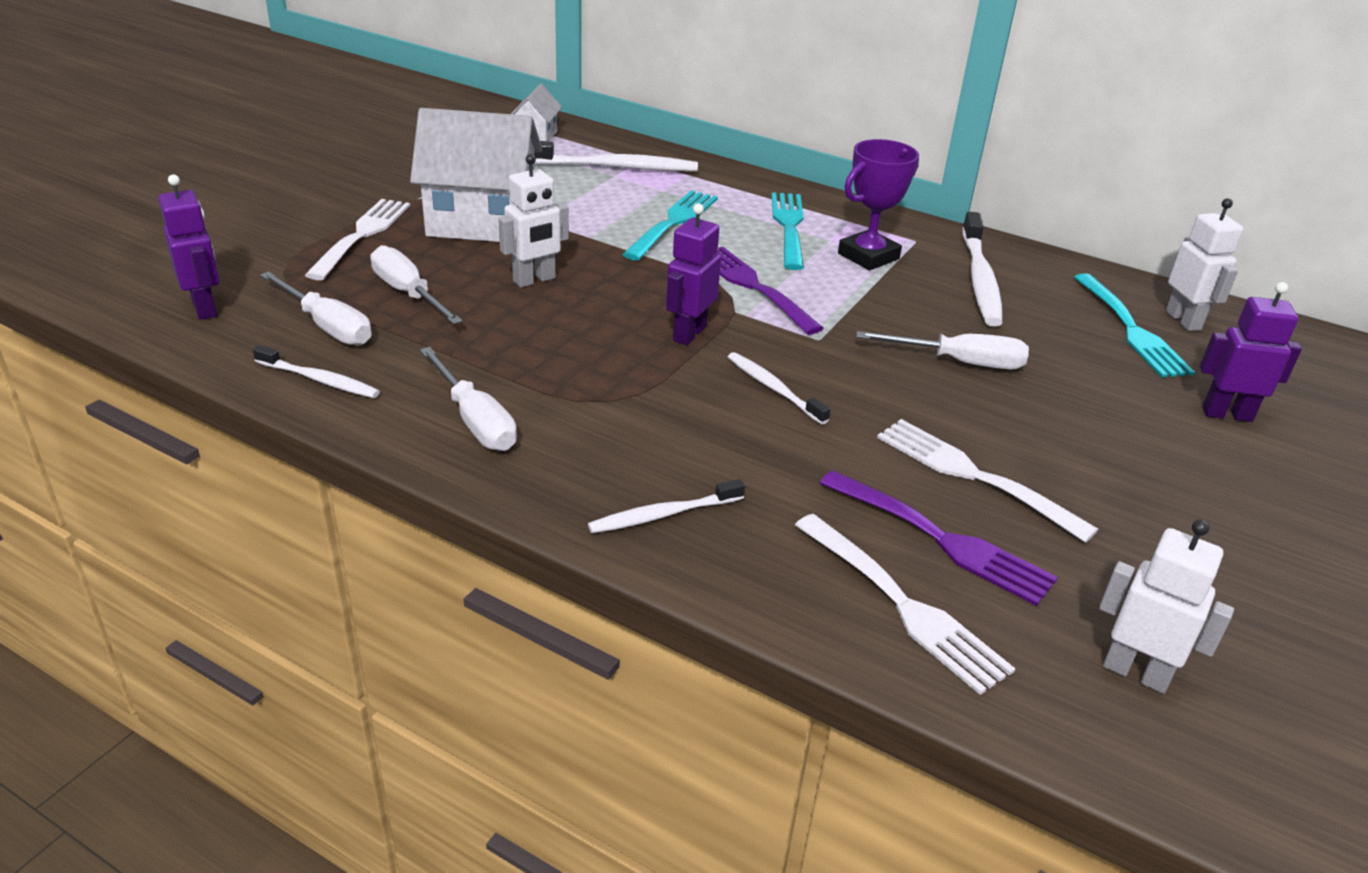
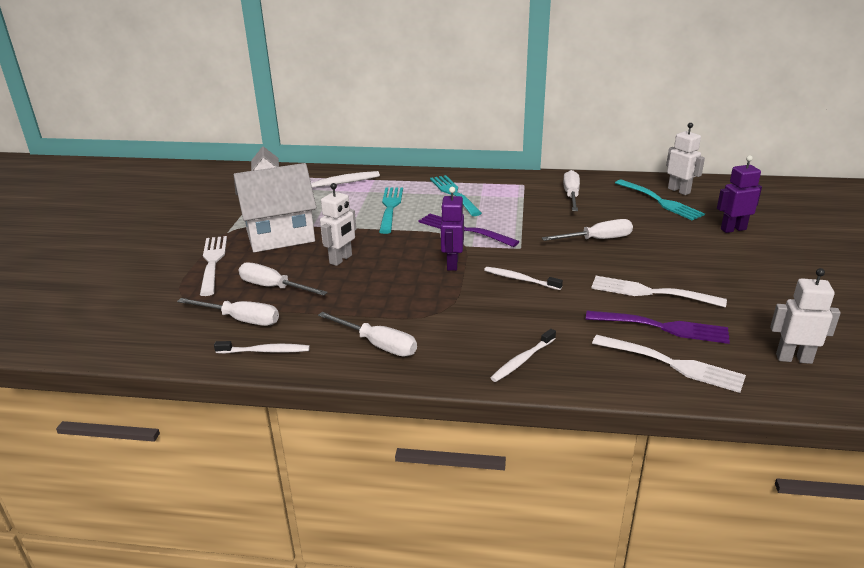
camera: 20 degrees left, 5 degrees down
(205, 308) = (151, 332): purple robot -> none
(868, 256) = (508, 198): purple trophy -> none
(980, 279) = (571, 195): white toothbrush -> white screwdriver

